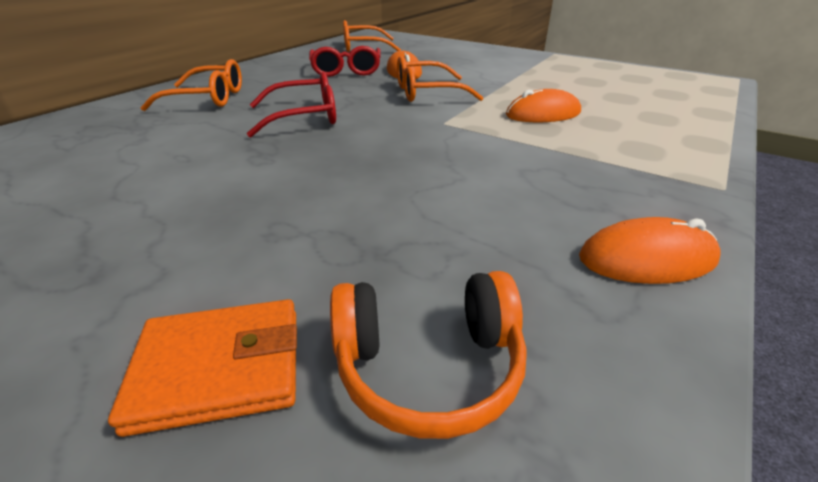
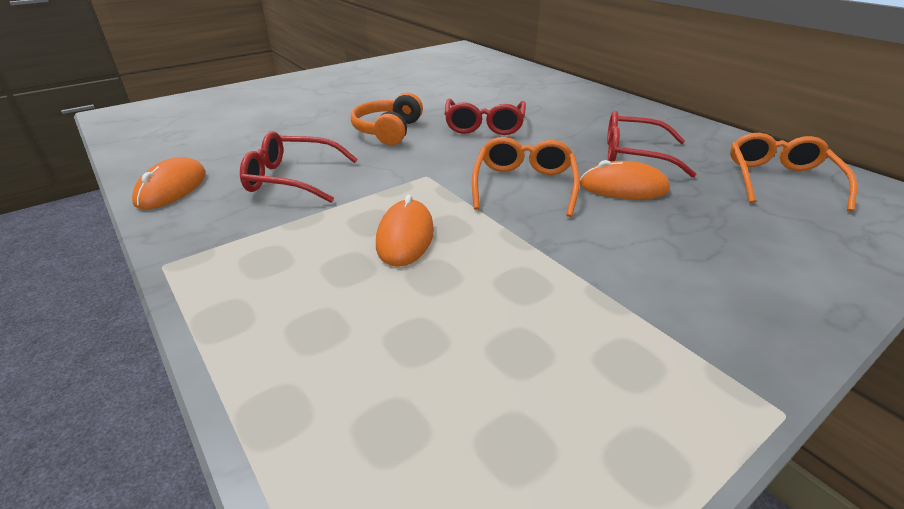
camera: 110 degrees right, 0 degrees up
(207, 98) = (552, 98): orange glasses -> none
(220, 368) = (255, 101): orange wallet -> none
(428, 365) = (206, 126): orange headphones -> orange headphones (388, 131)
(519, 180) = (293, 178): none -> red glasses

